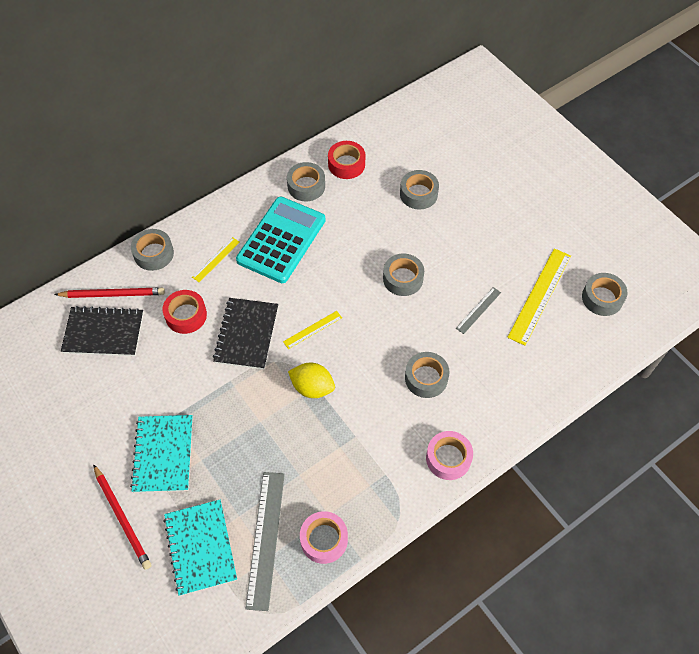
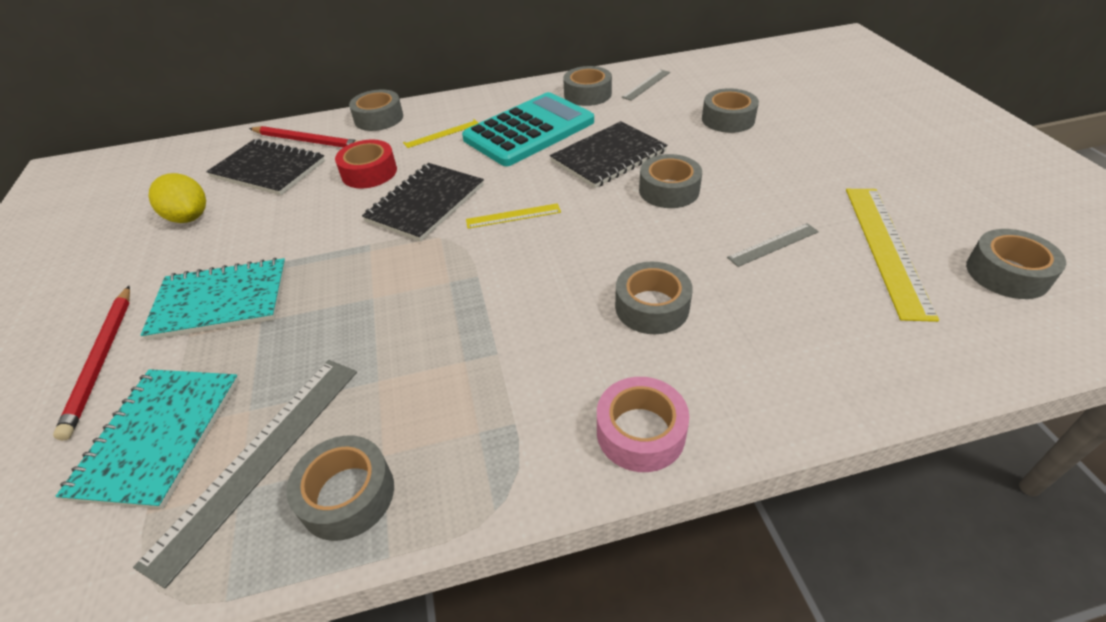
camera: 25 degrees right, 15 degrees down
(163, 454) = (221, 301): turquoise notebook -> turquoise notebook turned 60 degrees clockwise
(312, 387) = (472, 277): yellow lemon -> yellow lemon (189, 217)
(324, 540) = (347, 495): pink tape -> grey tape
(346, 164) = (646, 85): red tape -> grey ruler
(351, 255) = (608, 157): none -> black notebook
(539, 295) = (886, 248): yellow ruler -> yellow ruler turned 45 degrees counterclockwise

